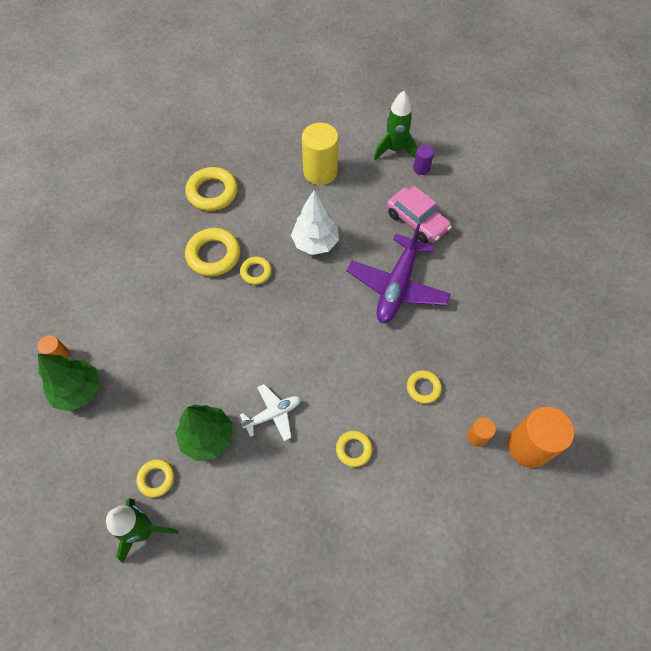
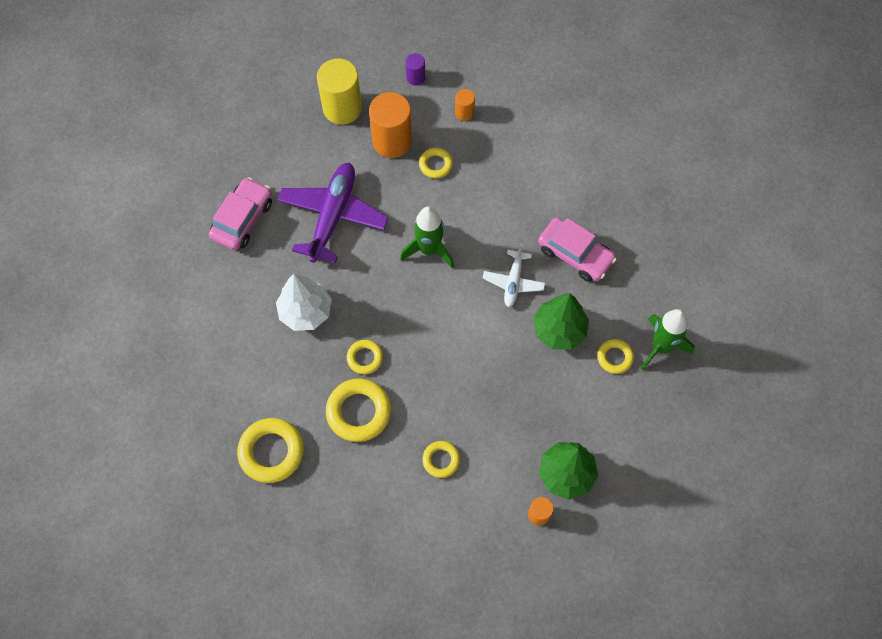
camera: 110 degrees left, 5 degrees up
(273, 414) = (513, 282): white plane -> white plane turned 120 degrees counterclockwise
(277, 485) = (575, 254): none -> pink car
(320, 172) = (202, 341): yellow cylinder -> yellow cylinder (342, 108)
(354, 449) = (517, 204): yellow ring -> yellow ring (441, 460)
(395, 150) = (143, 270): green rocket -> green rocket (429, 250)
(397, 286) = (333, 216): purple plane -> purple plane turned 75 degrees counterclockwise
(421, 168) = (164, 234): purple cylinder -> purple cylinder (415, 77)
(528, 446) = (457, 73): orange cylinder -> orange cylinder (392, 141)

